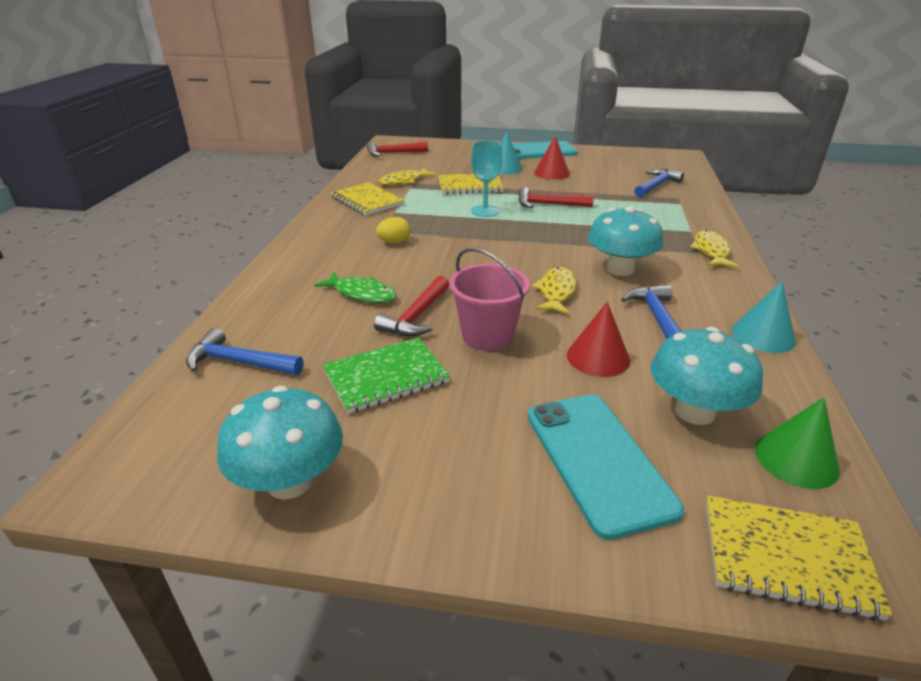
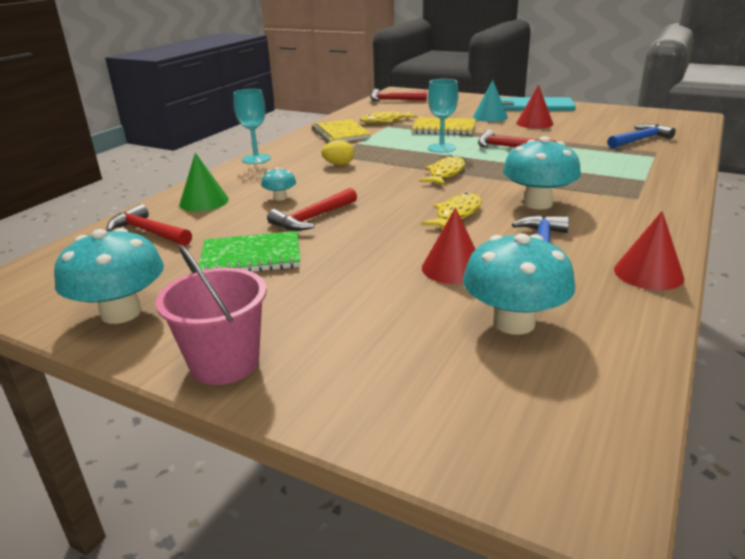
camera: 20 degrees right, 5 degrees down
(239, 362) = (148, 232): blue hammer -> red hammer
(296, 244) = (256, 159): none -> turquoise goblet
(361, 294) = (280, 198): green fish -> turquoise mushroom
(487, 336) = (363, 239): pink bucket -> pink bucket (225, 363)
(598, 460) = (384, 343): turquoise phone -> none
(711, 251) = (653, 198): yellow fish -> yellow fish (445, 174)
(763, 335) = (648, 273): turquoise cone -> red cone
(787, 557) = (506, 451): yellow notebook -> none
(796, 459) = (590, 377): green cone -> green cone (204, 201)

